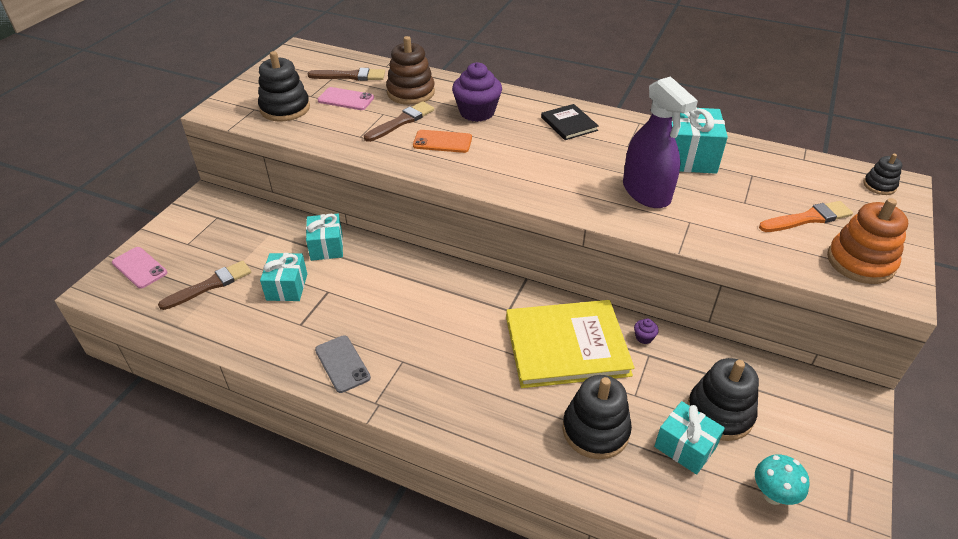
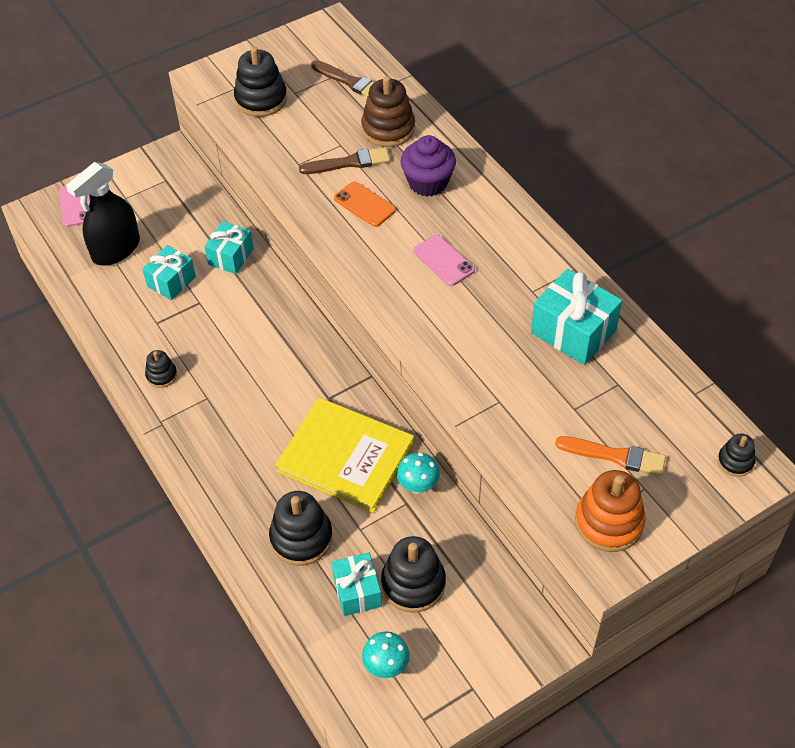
camera: 35 degrees right, 10 degrees up
(210, 285) = (116, 249): brown brush -> black spray bottle
(342, 364) = (161, 375): grey phone -> black stacking toy
(346, 99) = (322, 111): pink phone -> pink phone (443, 260)
(569, 124) = (502, 238): black book -> none
(644, 337) = (418, 486): purple cupcake -> turquoise mushroom
(646, 192) = (493, 351): purple spray bottle -> none

